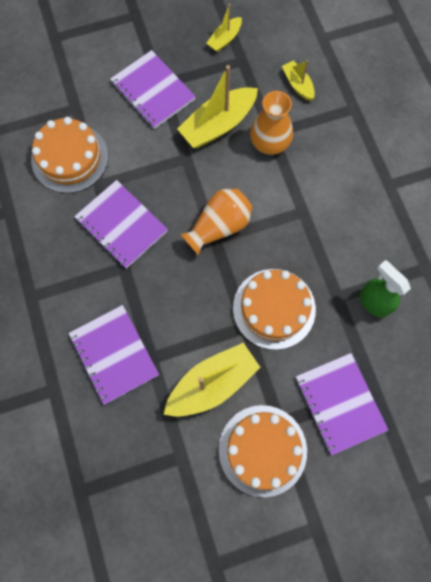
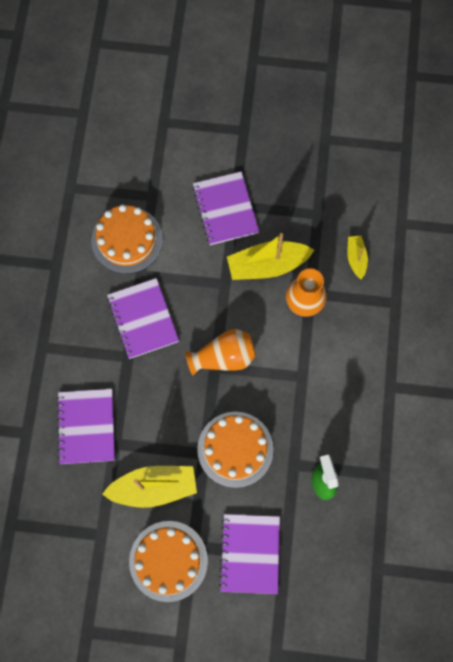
camera: 25 degrees right, 0 degrees up
(225, 39) = (312, 187): yellow boat -> none

